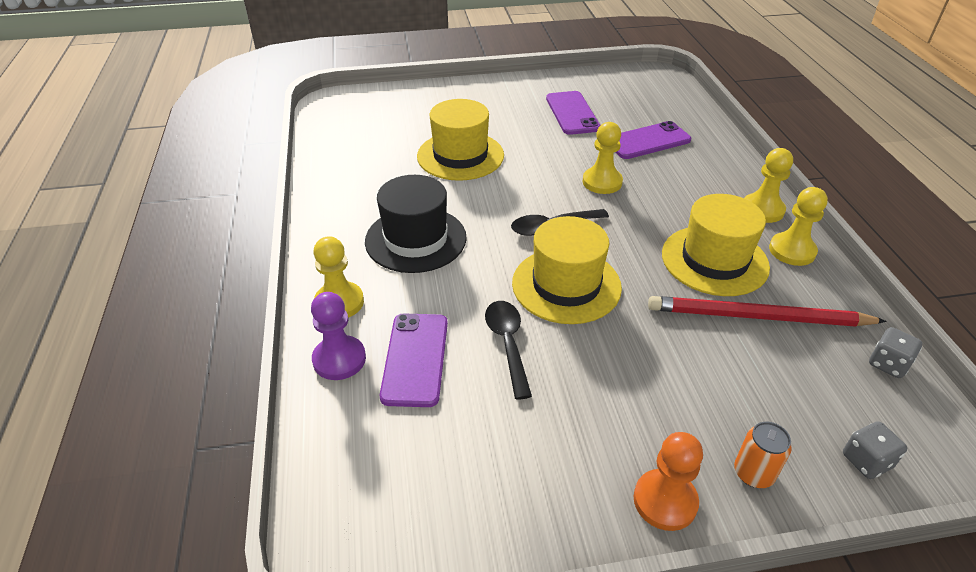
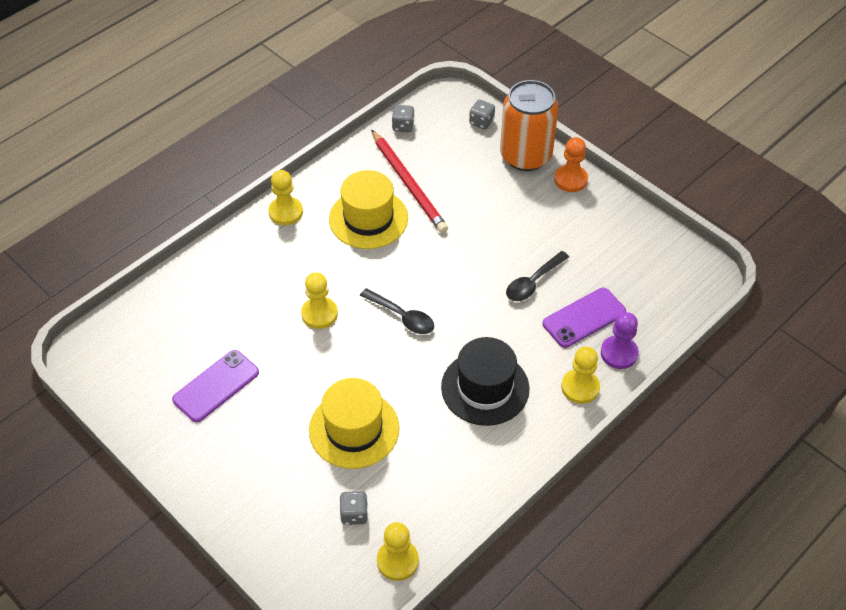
camera: 125 degrees left, 10 degrees up
(389, 130) = (354, 514): none -> grey dice
(566, 285) = (458, 280): yellow hat -> none
(648, 141) = (230, 311): purple phone -> none
(753, 473) = (525, 156): orange can -> orange can, size x2.38
(792, 251) = (326, 185): yellow pawn -> yellow pawn (397, 561)

